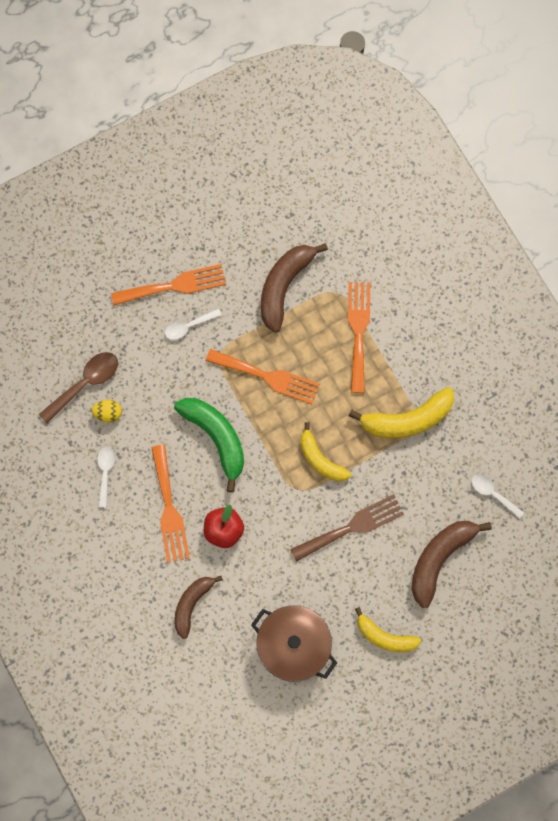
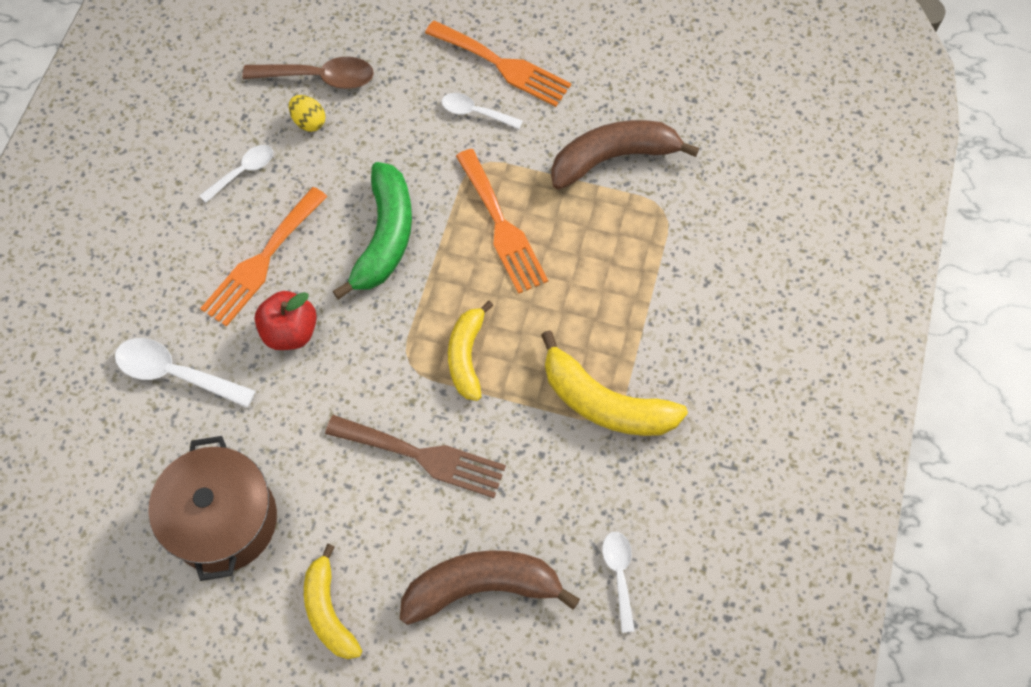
camera: 45 degrees right, 10 degrees down
(192, 604) = (176, 373): brown banana -> white spoon
(358, 331) = (646, 267): orange fork -> none

